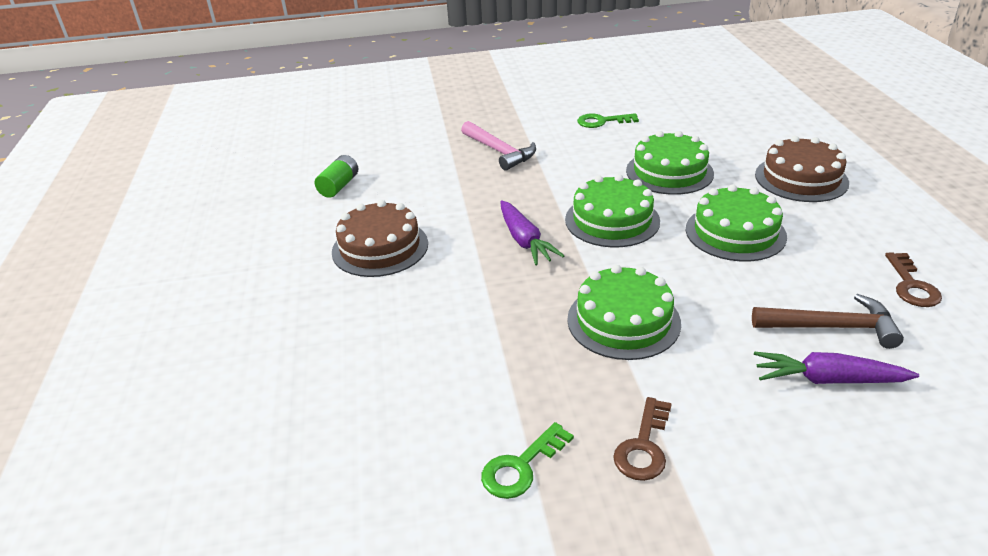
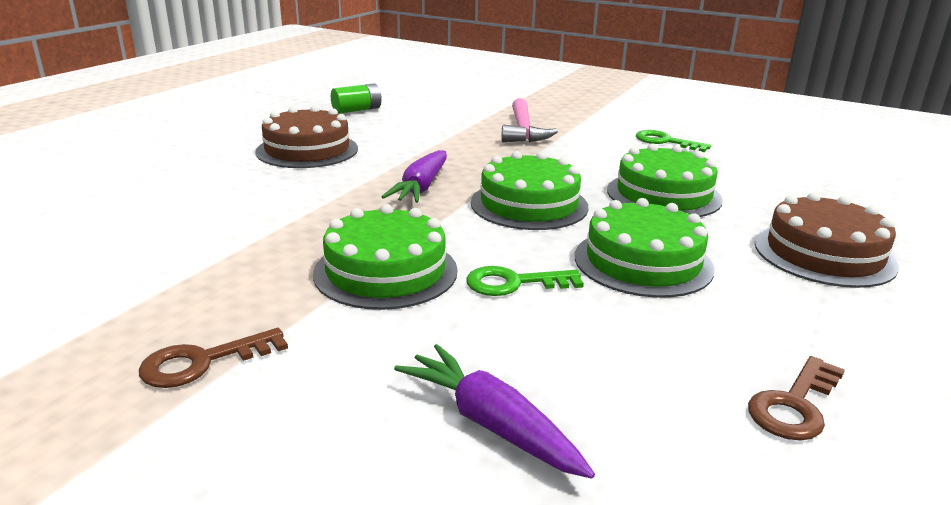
camera: 35 degrees right, 10 degrees down
(521, 466) = (95, 317): green key -> green key (514, 283)
(832, 327) = (596, 385): brown hammer -> none

